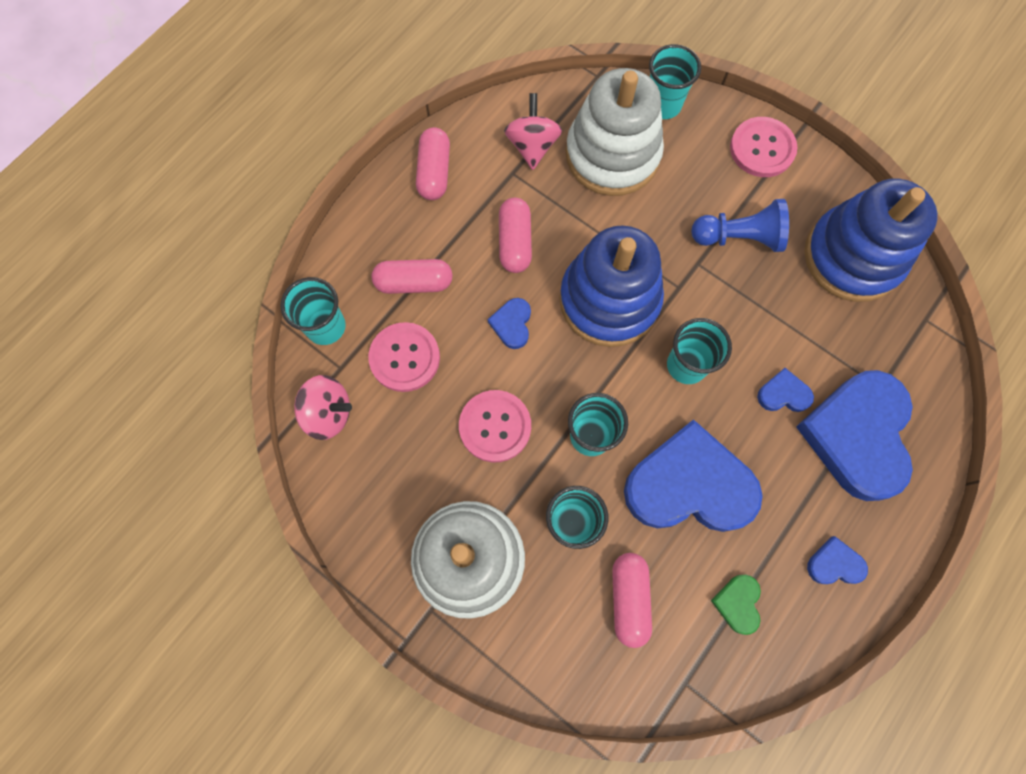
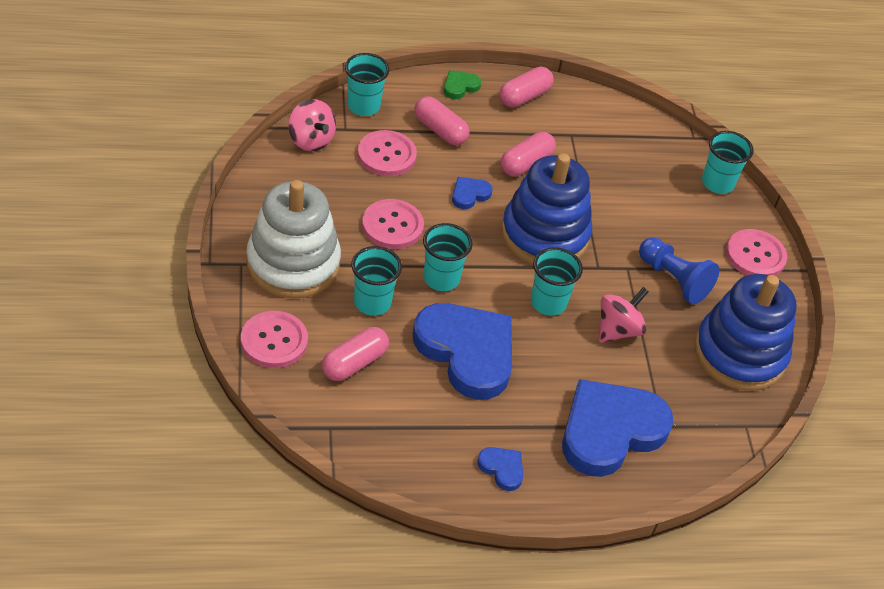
camera: 40 degrees right, 25 degrees down
(532, 146) = (602, 133): pink spinning top -> pink spinning top (618, 330)
(548, 655) = (274, 341): none -> pink button
(612, 155) = (648, 177): white stacking toy -> none
(738, 603) = (415, 426): green heart -> green heart (460, 86)
(783, 394) = (590, 369): blue heart -> none

